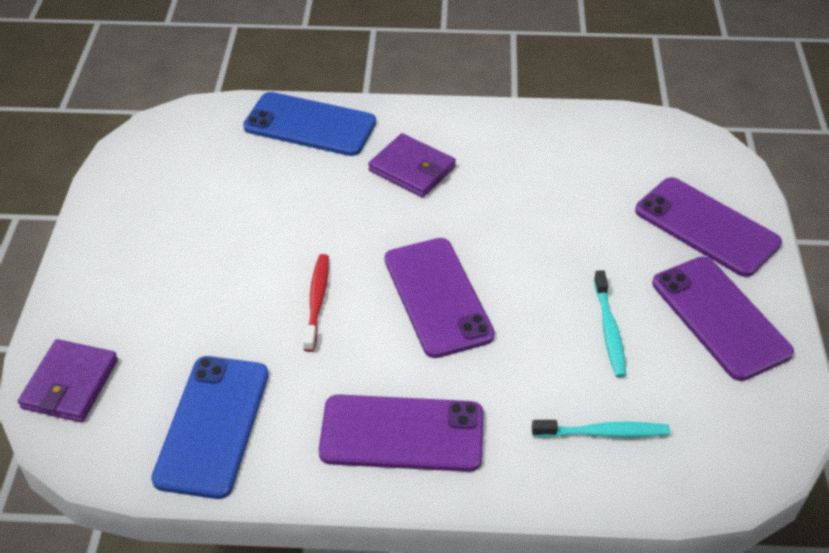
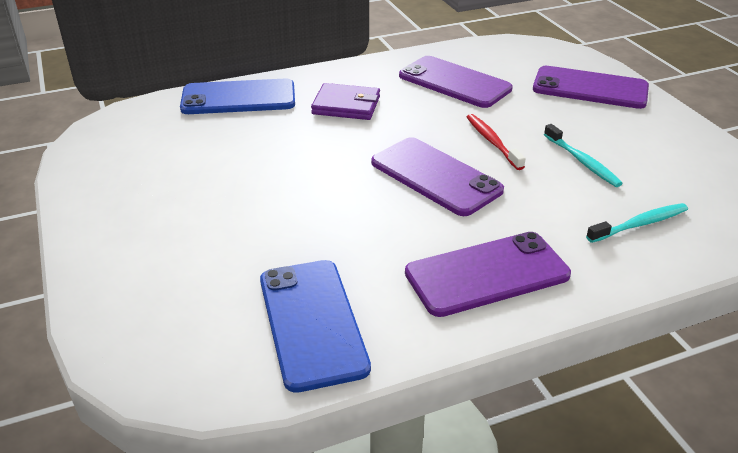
camera: 25 degrees left, 10 degrees down
(70, 384) = (139, 335): purple wallet -> none
(317, 301) = (337, 206): red toothbrush -> red toothbrush (492, 142)
(720, 317) = (649, 134): purple phone -> purple phone (454, 82)

